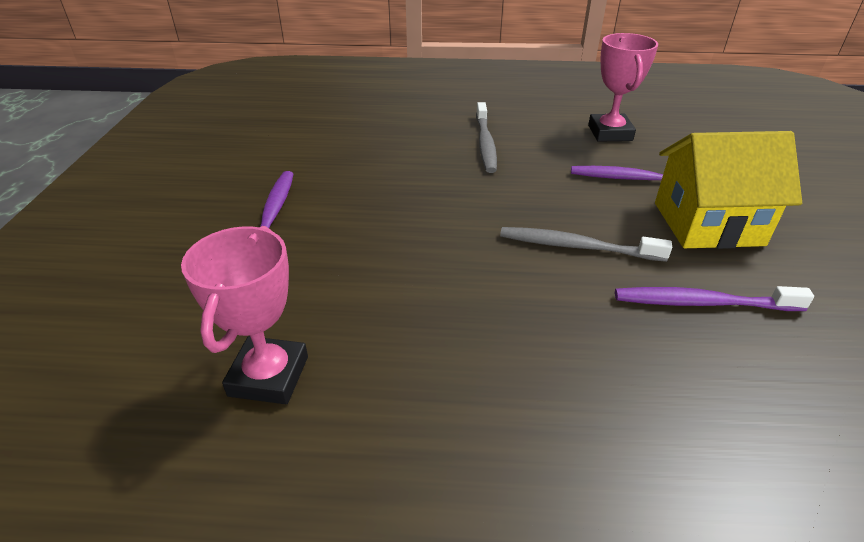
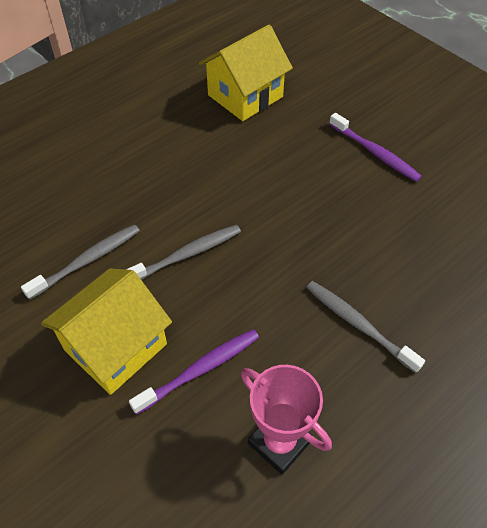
camera: 135 degrees right, 15 degrees up
(269, 376) = (245, 96): pink trophy -> yellow house
(703, 303) = (87, 261): purple toothbrush -> grey toothbrush

